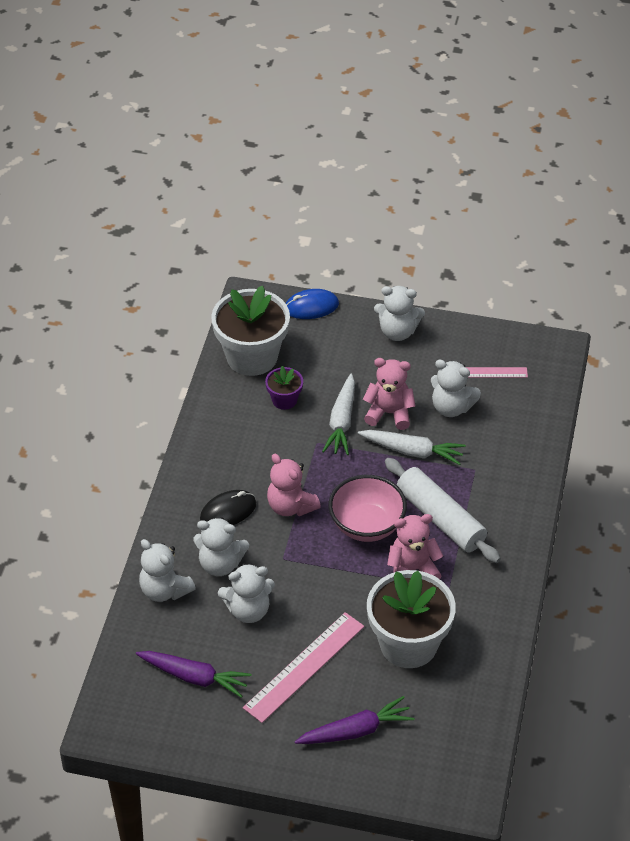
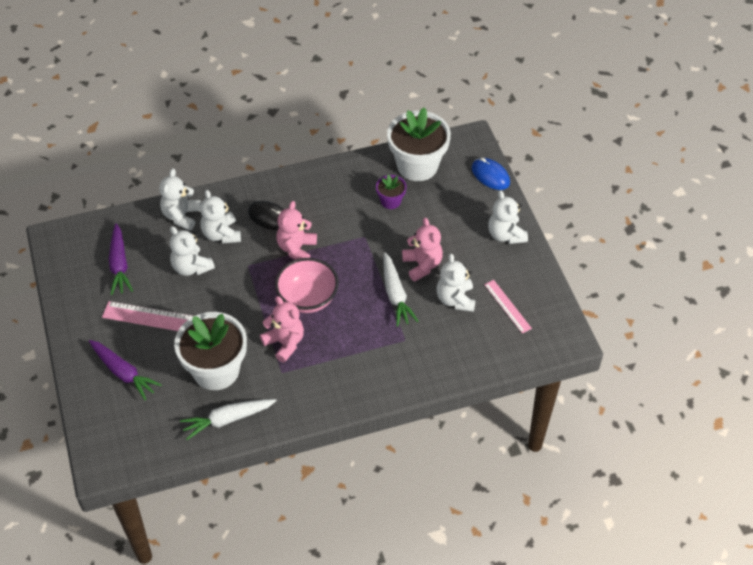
camera: 60 degrees right, 5 degrees up
(341, 422) = (394, 241): white carrot -> white carrot (227, 419)
(440, 519) = (343, 339): white rolling pin -> none

